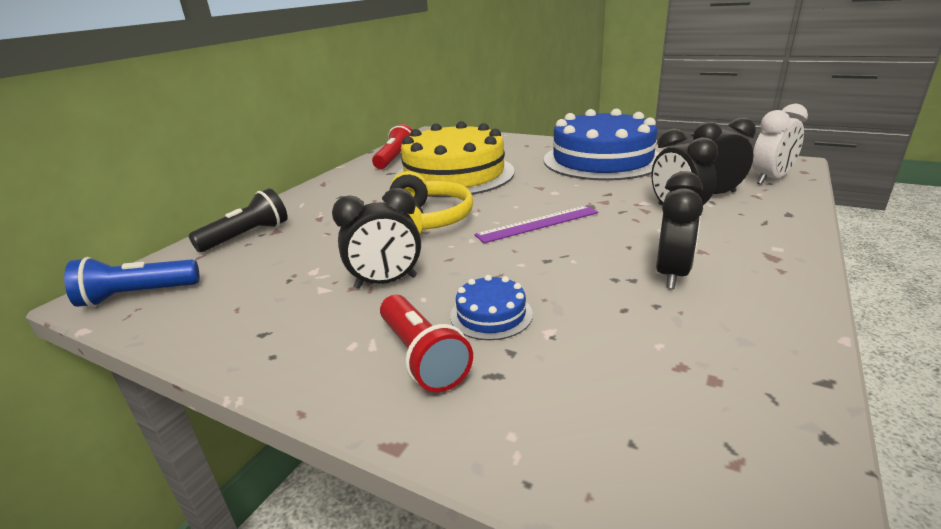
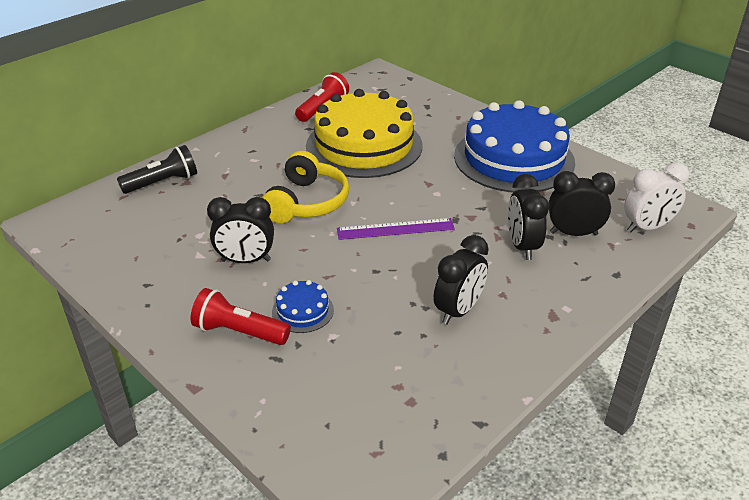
camera: 15 degrees right, 10 degrees up
(137, 295) = (73, 226): blue flashlight -> none
(422, 357) = (239, 332): red flashlight -> red flashlight turned 120 degrees clockwise

